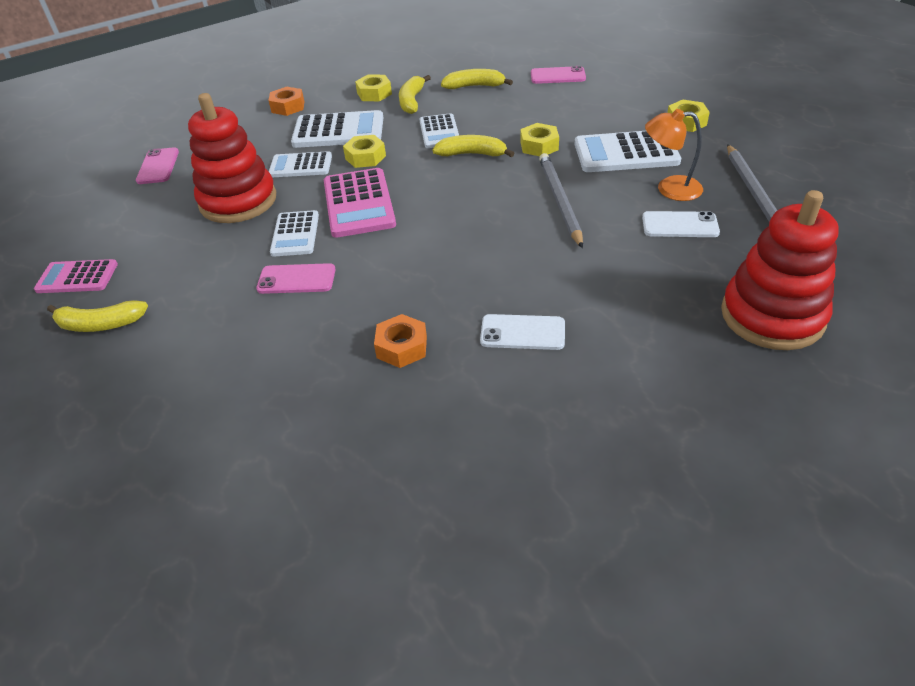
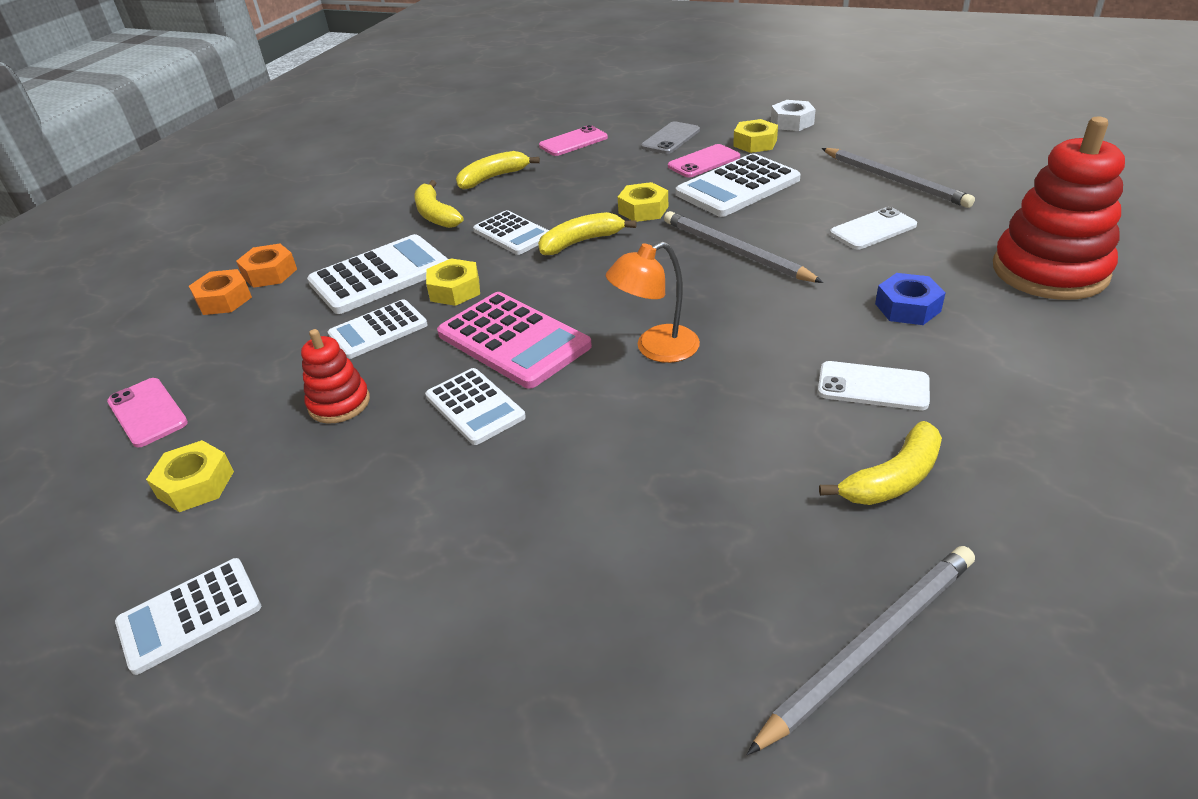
camera: 35 degrees left, 5 degrees down
(77, 277) = (190, 615): pink calculator -> white calculator
(100, 324) = (319, 657): yellow banana -> yellow banana (893, 479)
(238, 201) = (339, 403): red stacking toy -> red stacking toy, size x0.52
(296, 279) = (546, 455): pink phone -> pink phone (704, 162)
(321, 468) = (870, 645): none -> grey pencil
(374, 93) = (375, 222): yellow nut -> yellow nut (196, 484)
(402, 347) = (773, 464): orange nut -> orange nut (224, 300)
(522, 332) = (873, 386): white phone -> white phone turned 45 degrees clockwise
(621, 292) = (907, 307): none -> blue nut
(628, 96) = (670, 139): none -> grey phone
(669, 188) = (820, 203): orange lamp -> orange lamp (656, 349)
(739, 114) = (792, 122): none -> white nut

